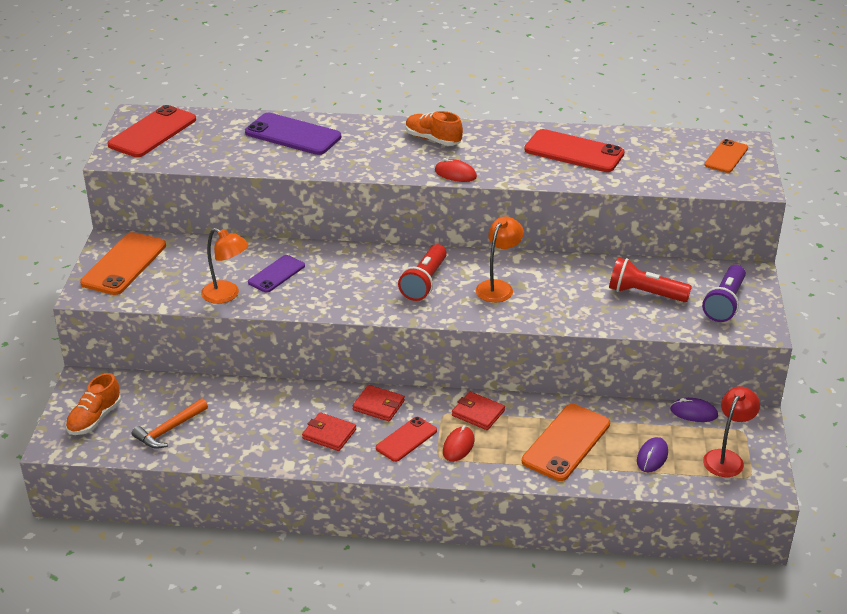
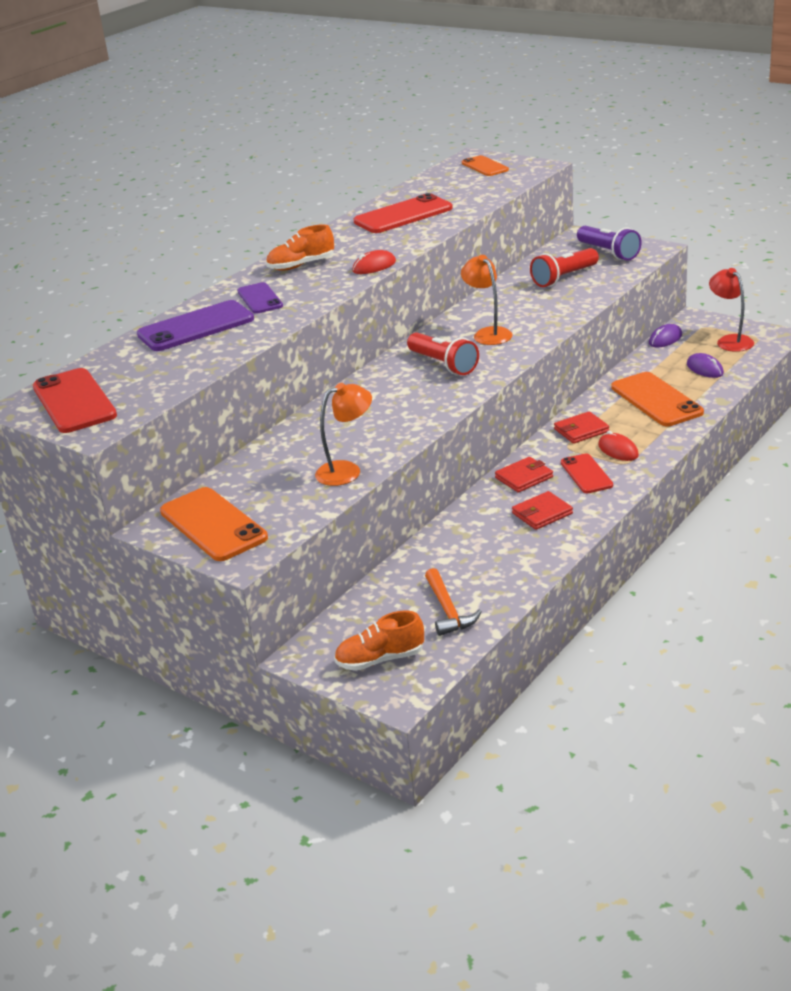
camera: 55 degrees left, 5 degrees down
(94, 418) = (380, 659): orange shoe -> orange shoe turned 105 degrees clockwise
(276, 274) = (342, 436): purple phone -> purple phone (259, 299)

